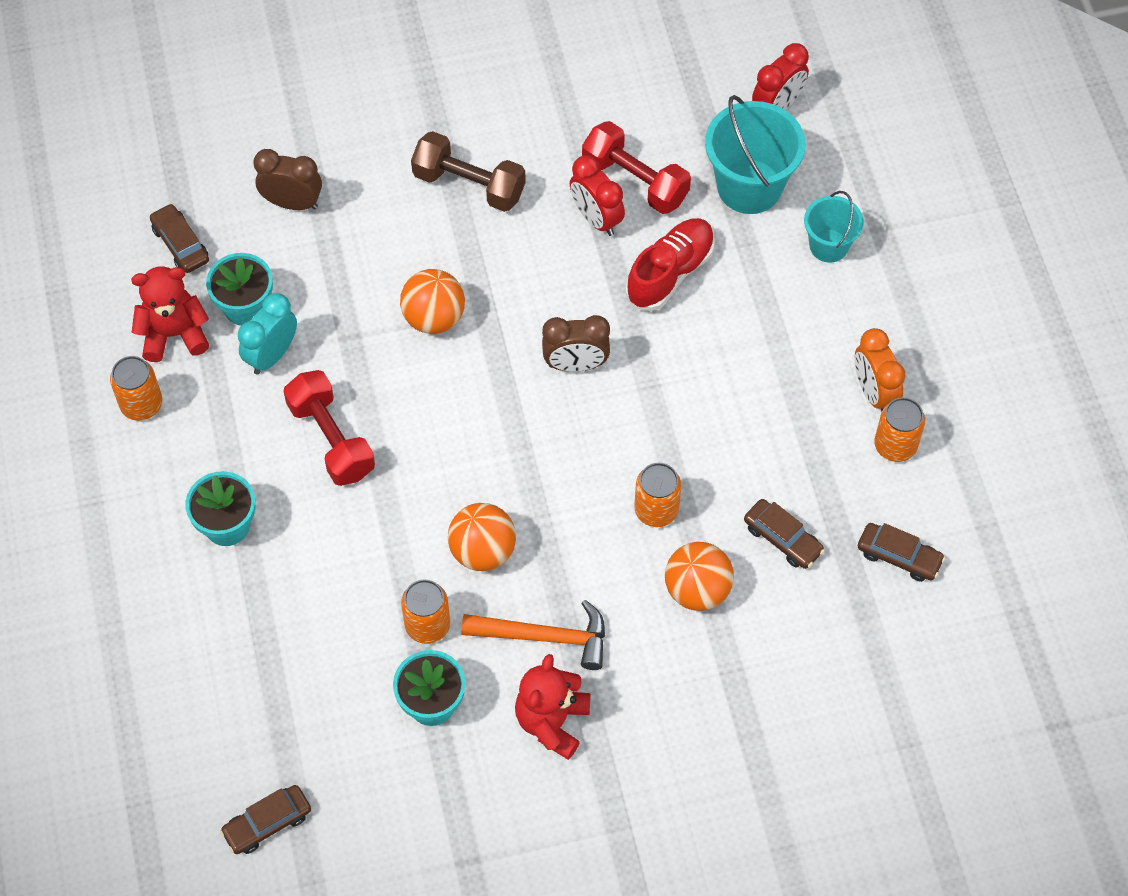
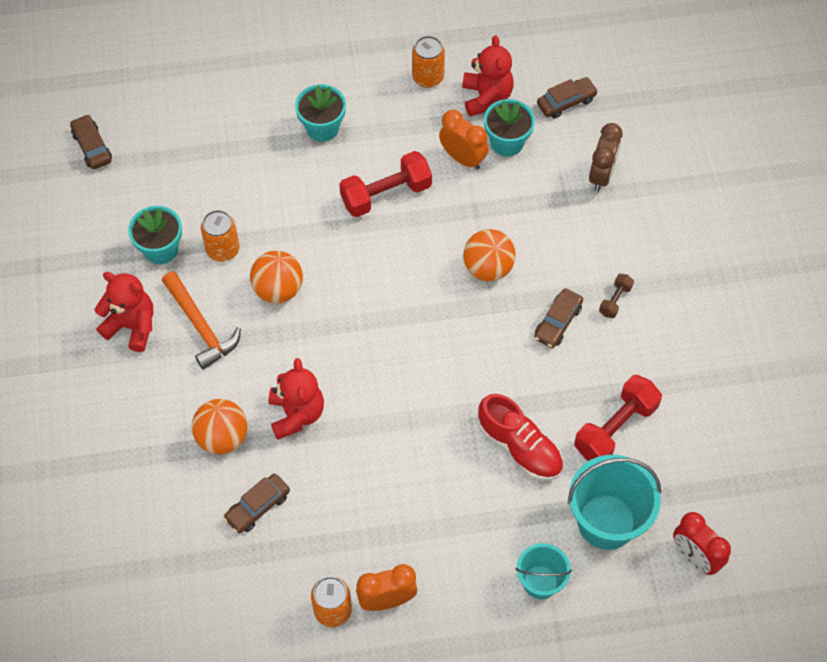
camera: 95 degrees right, 0 degrees up
(272, 355) = (463, 158): turquoise clock -> orange clock
(469, 185) = (615, 300): brown dumbbell -> brown dumbbell, size x0.49
(544, 637) = (200, 326): orange hammer -> orange hammer turned 45 degrees counterclockwise
(575, 364) = (436, 366): brown clock -> none
(596, 218) = (577, 394): red clock -> none
(656, 510) = (296, 414): orange can -> red teddy bear
(899, 556) = (228, 597): brown car -> brown car (557, 322)

